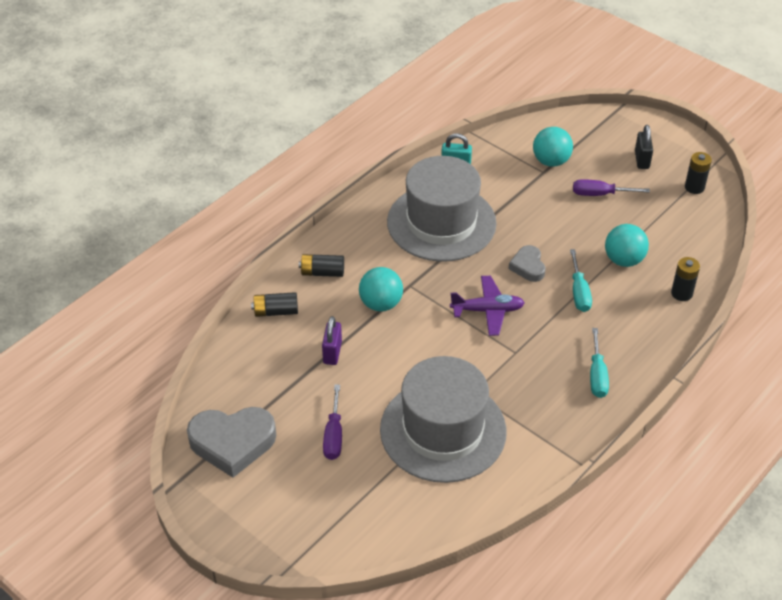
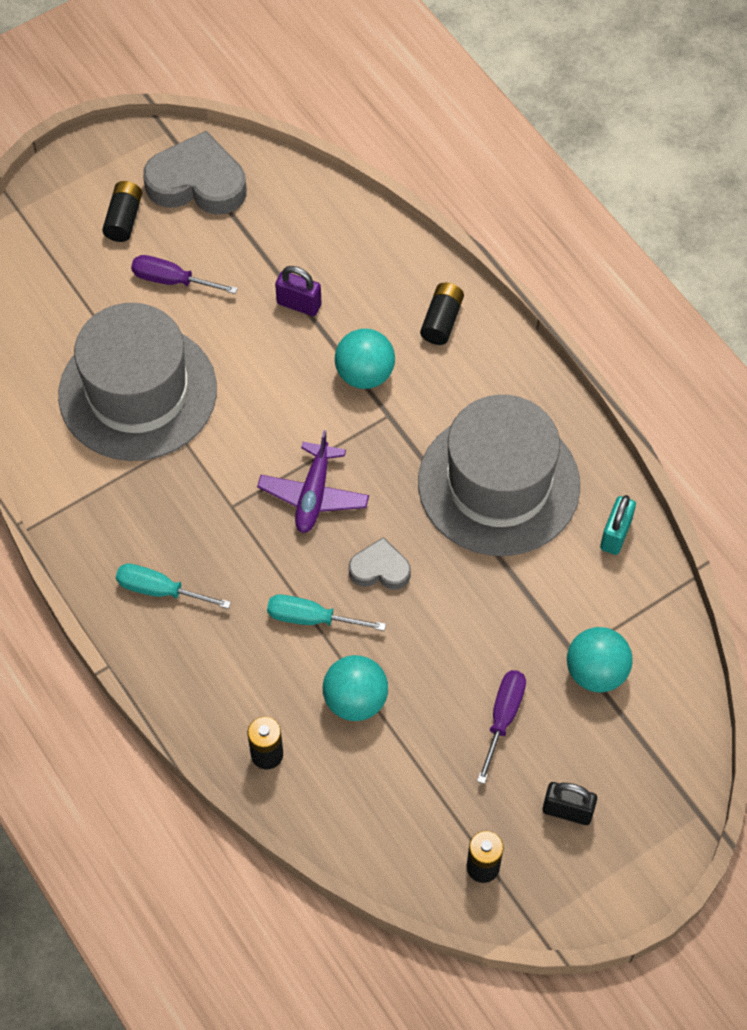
camera: 105 degrees right, 15 degrees up
(232, 443) = (197, 183): grey heart -> grey heart turned 90 degrees clockwise
(276, 311) = (387, 258): black battery -> black battery (124, 219)

